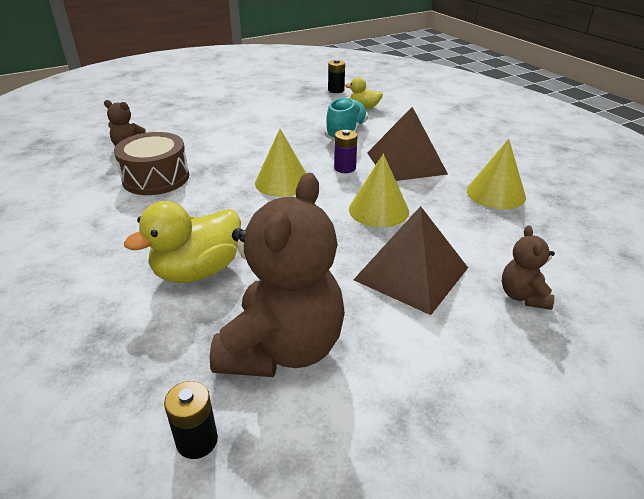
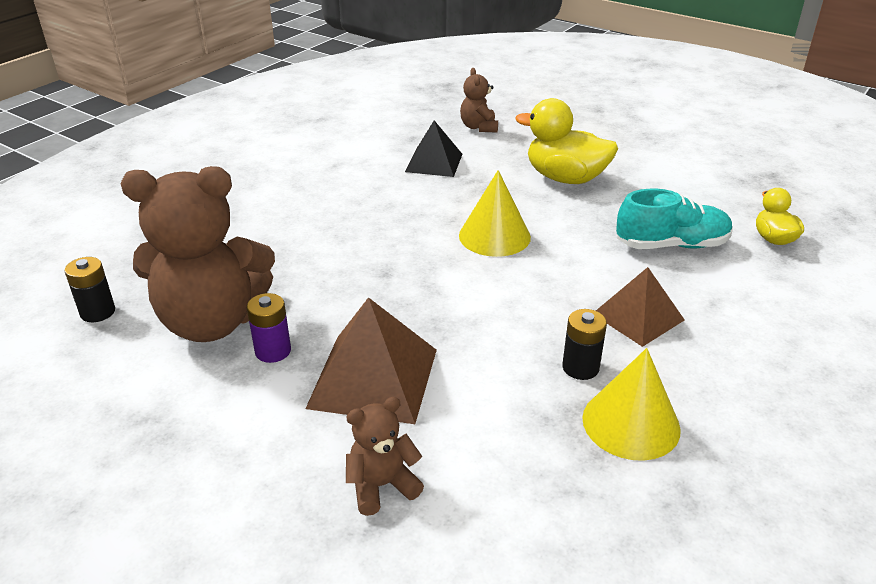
camera: 65 degrees right, 0 degrees up
(156, 178) = (434, 162): brown drum -> black pyramid
(197, 271) = (298, 240): yellow duck -> yellow duck (565, 178)
(336, 90) = (799, 200): black battery -> black battery (580, 367)
(345, 168) = (571, 270): purple battery -> purple battery (273, 351)
(378, 210) = (491, 322): yellow cone -> none
(406, 163) = (638, 316): brown pyramid -> brown pyramid, size x0.66

